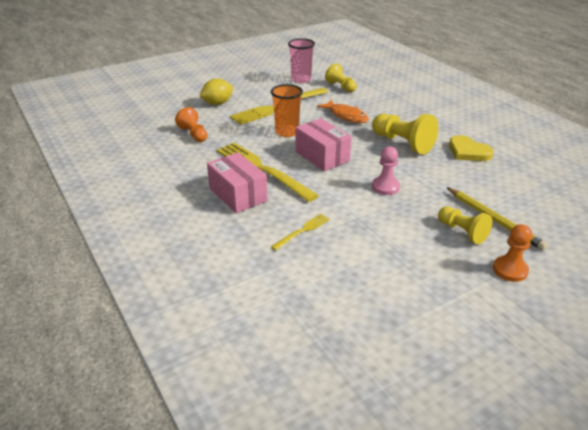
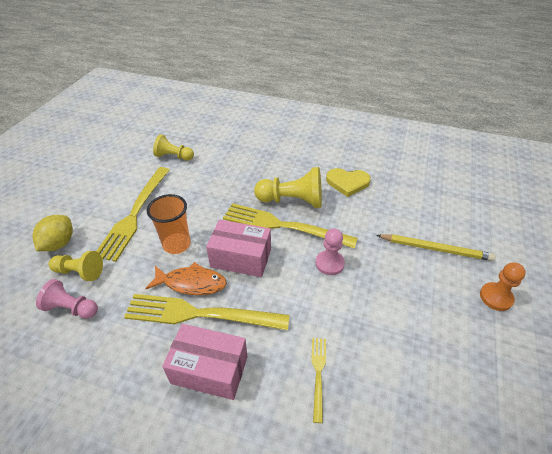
camera: 40 degrees left, 10 degrees up
(193, 134) = (72, 308): orange pawn -> pink pawn
(301, 80) = (125, 165): pink cup -> none
(346, 116) = (214, 192): orange fish -> orange fish (191, 283)
(376, 153) = (283, 226): none -> yellow fork
(462, 232) = (430, 278): yellow pawn -> yellow pawn (80, 272)

